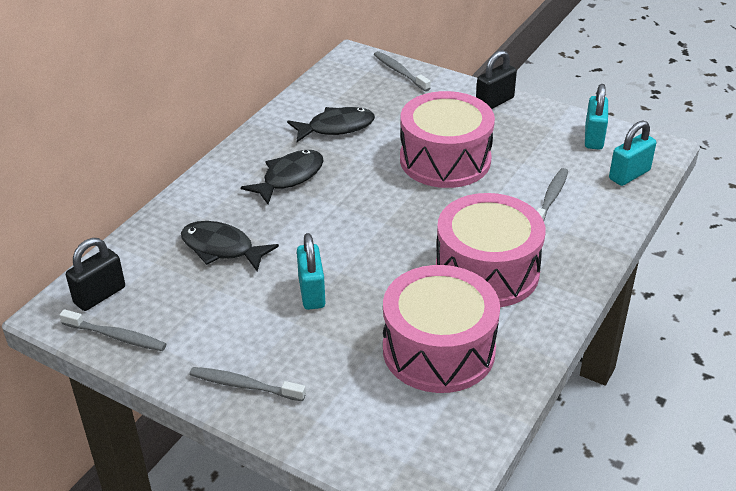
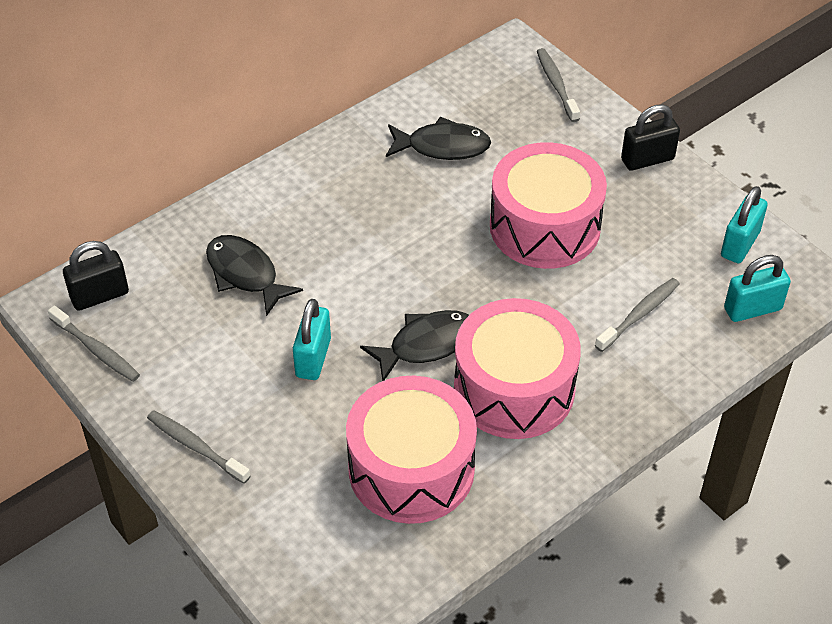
camera: 20 degrees right, 10 degrees up
(289, 177) = (358, 202): black fish -> black fish (426, 344)

